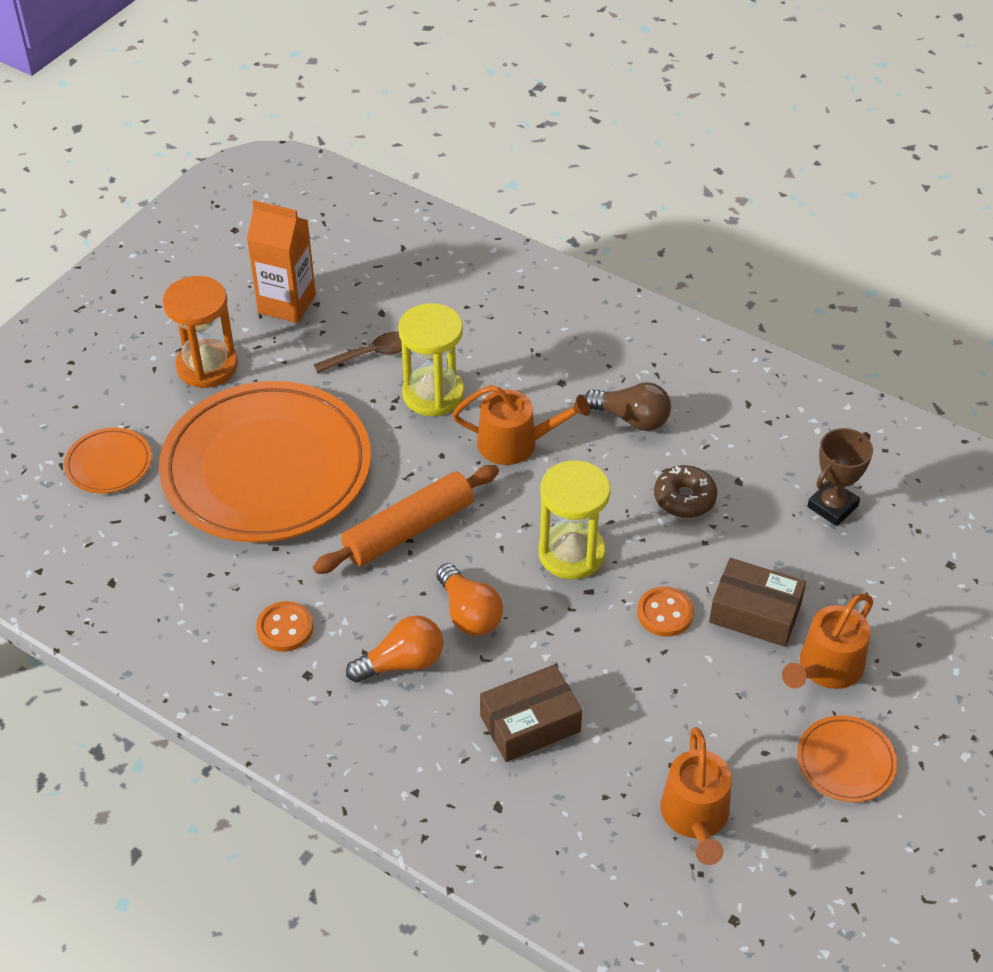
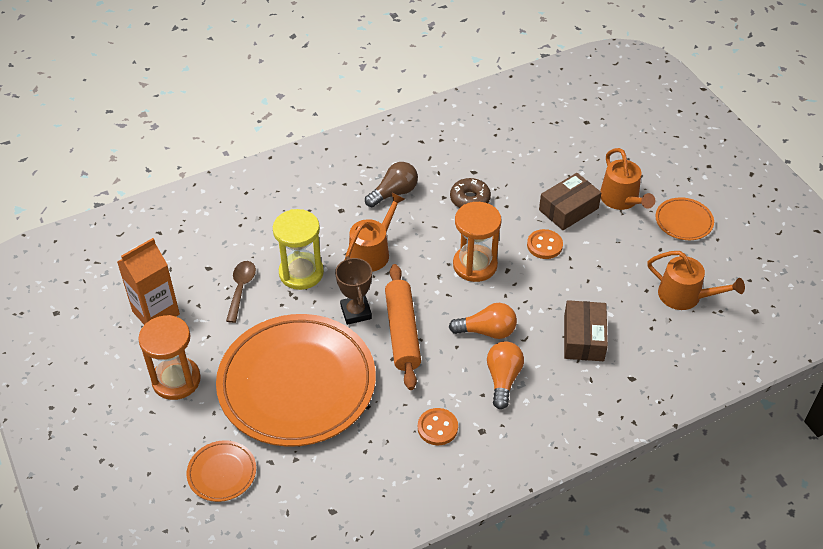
camera: 60 degrees left, 0 degrees up
(571, 553) = (475, 265): yellow hourglass -> orange hourglass
(832, 506) = (518, 145): brown trophy -> brown trophy (356, 312)

